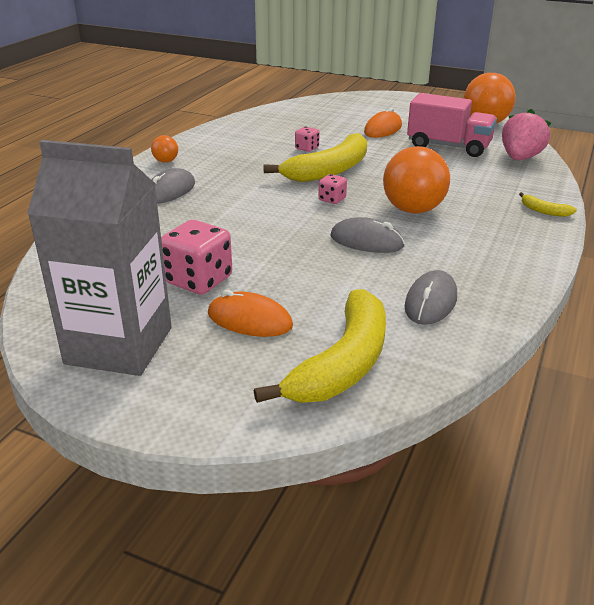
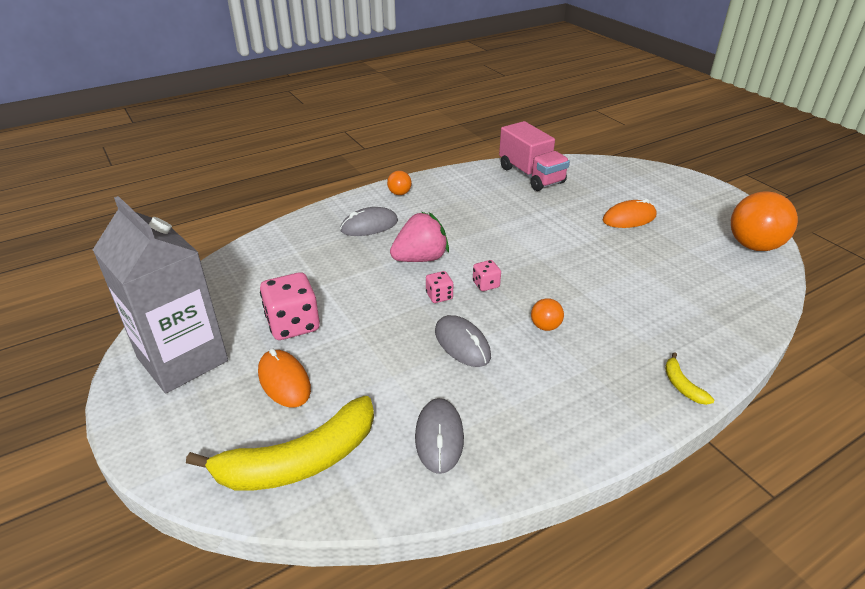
camera: 35 degrees right, 5 degrees up
(307, 148) = (529, 218): pink dice -> pink dice (439, 296)
(329, 170) = (520, 250): yellow banana -> none
(413, 210) = (545, 326): orange ball -> orange ball, size x0.47
(430, 302) = (439, 437): grey mouse -> grey mouse turned 60 degrees counterclockwise
(448, 146) = (674, 263): pink truck -> pink truck (531, 175)
(520, 158) = (739, 306): pink strawberry -> pink strawberry (420, 258)

